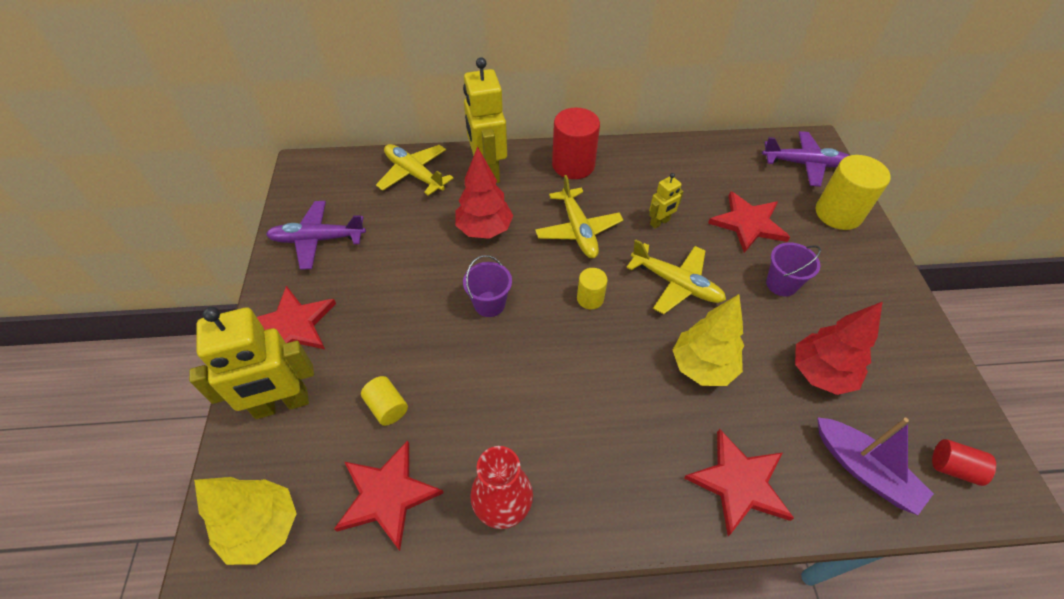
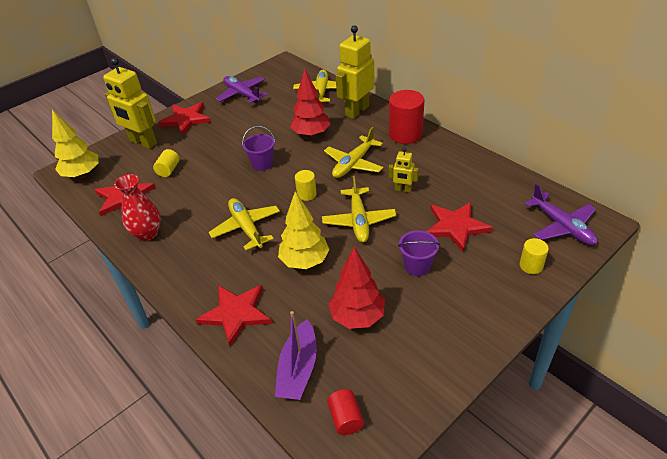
camera: 55 degrees right, 10 degrees down
(595, 388) = (246, 228): none -> yellow plane
(838, 213) = (531, 266): yellow cylinder -> yellow cylinder, size x0.53

